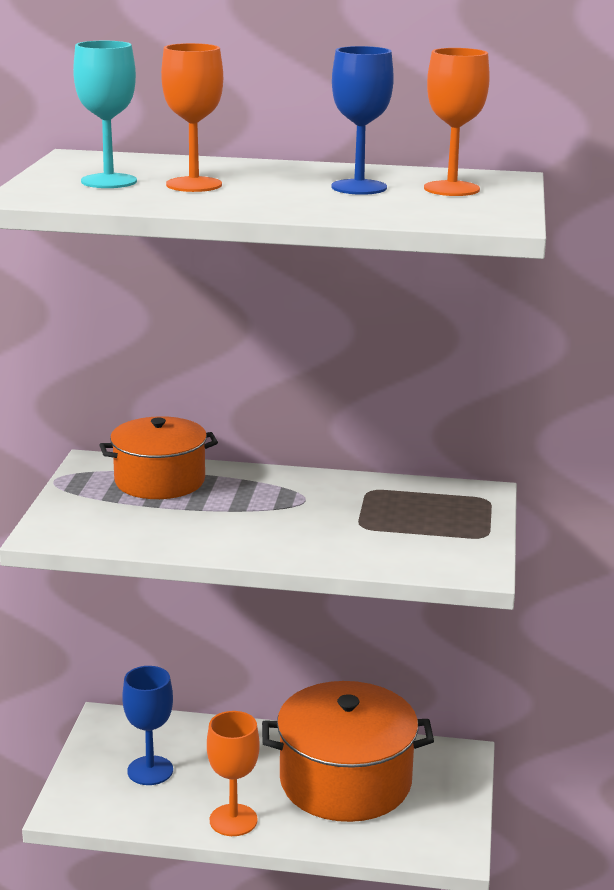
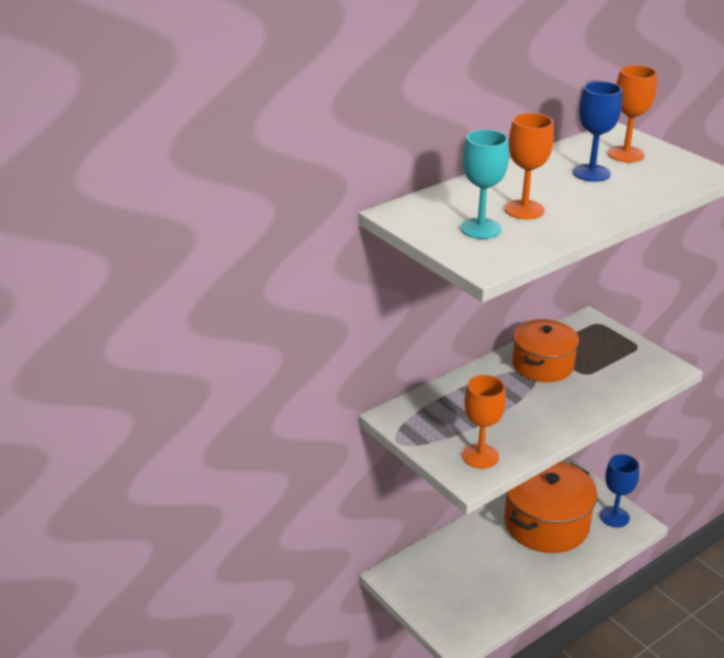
camera: 45 degrees left, 10 degrees up
(150, 770) = (458, 587): blue goblet -> blue goblet (614, 517)
(159, 481) = (448, 406): orange pot -> orange pot (542, 365)
(233, 820) = (536, 582): orange goblet -> orange goblet (480, 456)

